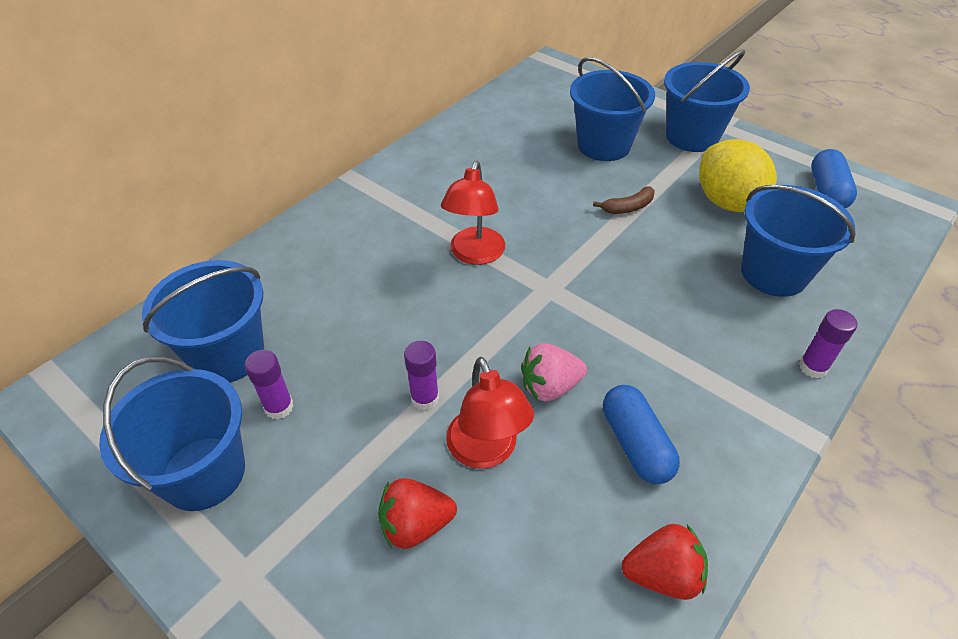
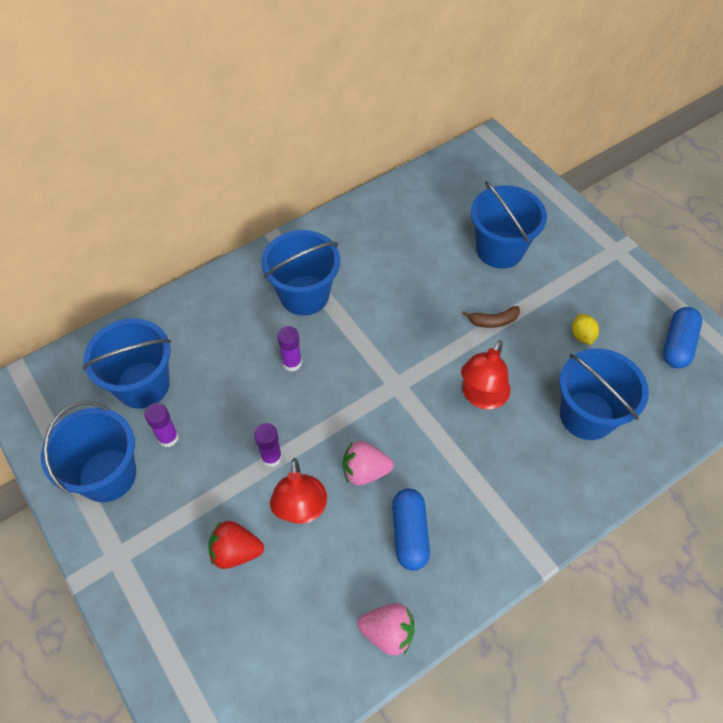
camera: 15 degrees right, 10 degrees up
(474, 254) = (349, 339): red lamp -> red lamp (481, 397)
(662, 574) = (388, 632): red strawberry -> pink strawberry
(692, 137) = (583, 257): blue bucket -> blue bucket (304, 295)
(727, 202) = (582, 336): yellow lemon -> yellow lemon, size x0.44
(813, 367) = (575, 507): purple glue stick -> purple glue stick (292, 363)

